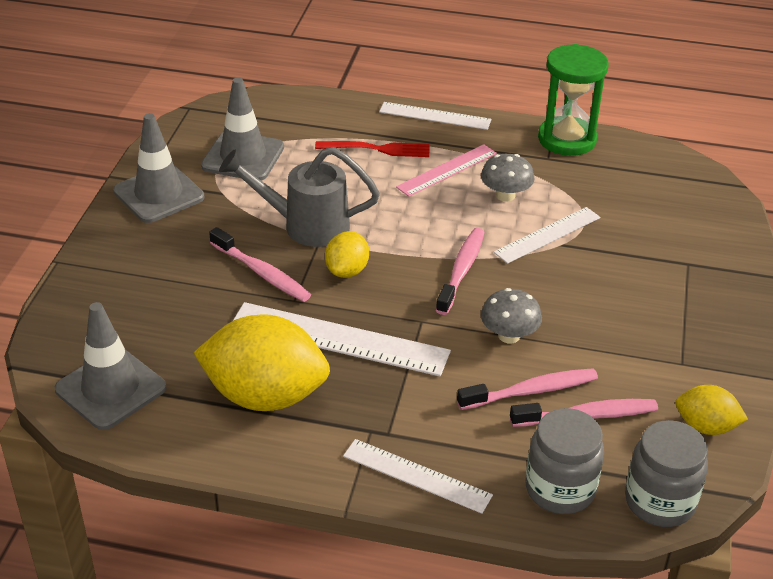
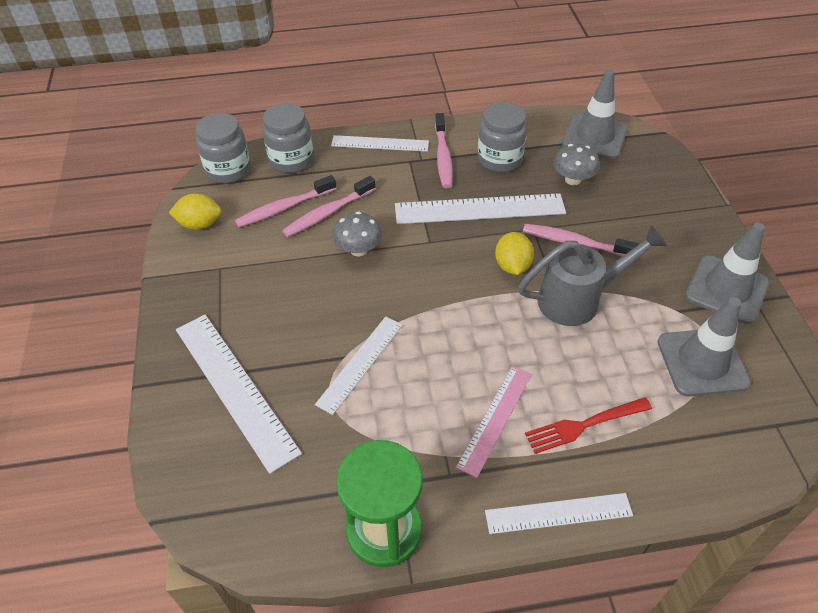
camera: 160 degrees right, 10 degrees up
(265, 396) = (499, 159): yellow lemon -> grey jar
(461, 270) = (421, 297): pink toothbrush -> pink toothbrush (443, 157)
(505, 195) = (419, 403): grey mushroom -> grey mushroom (573, 179)
(673, 248) = (235, 388): none -> white ruler

